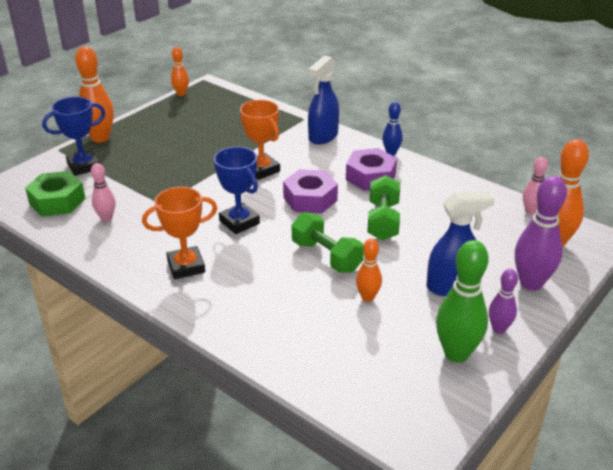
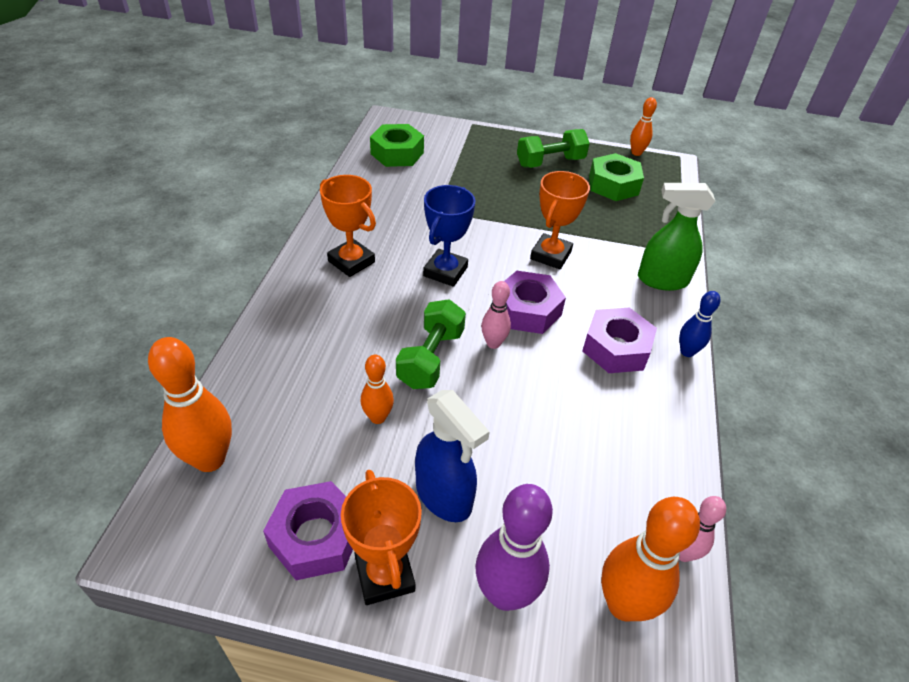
camera: 60 degrees right, 10 degrees up
(83, 166) = (459, 146): blue trophy -> none
(100, 138) = (511, 137): orange bowling pin -> orange bowling pin (210, 459)
(106, 218) = (392, 188): pink bowling pin -> pink bowling pin (493, 343)
(209, 117) = (613, 185): none -> green nut
(323, 137) = (662, 280): blue spray bottle -> green spray bottle
(383, 221) = (532, 387): green dumbbell -> green dumbbell (550, 162)
(456, 353) = (315, 537): green bowling pin -> purple nut
(499, 329) = (384, 575): purple bowling pin -> orange trophy

